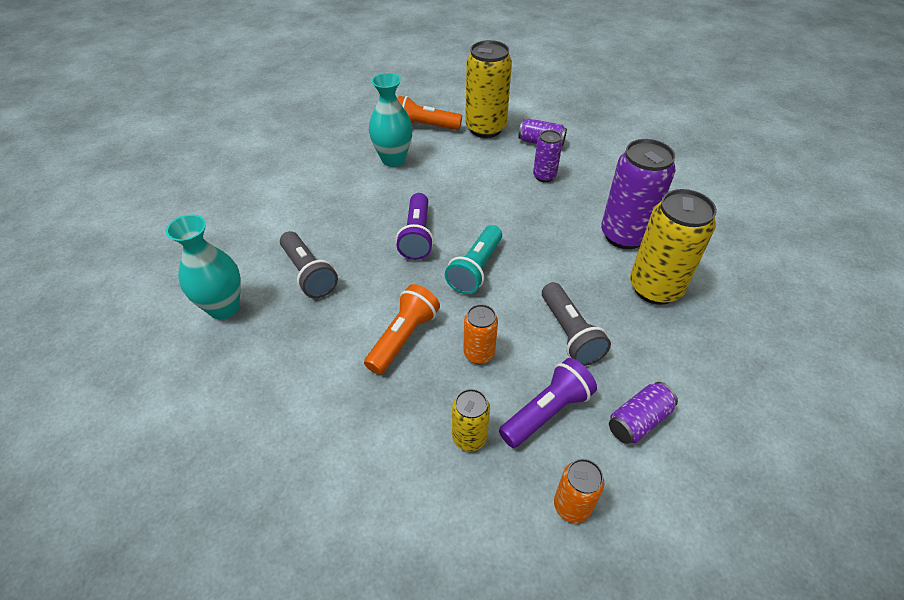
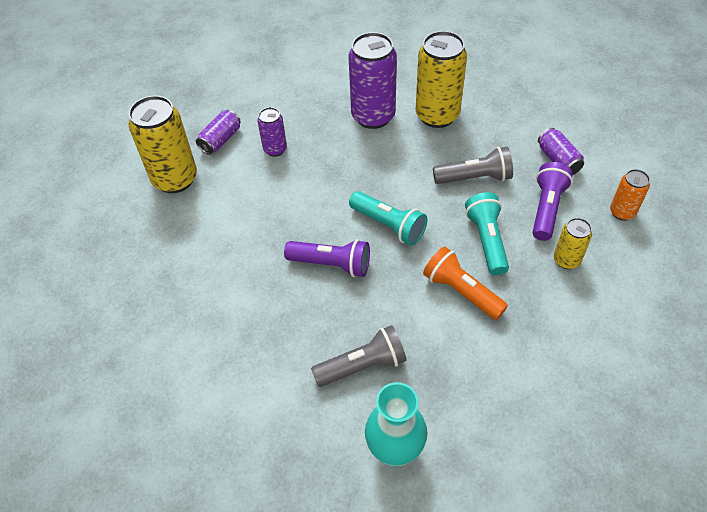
camera: 75 degrees left, 5 degrees up
(393, 159) = (196, 270): turquoise vase -> none
(425, 126) = (145, 232): orange flashlight -> none
(479, 354) = (487, 240): orange can -> turquoise flashlight
(547, 412) = (547, 208): purple flashlight -> purple flashlight turned 45 degrees clockwise

